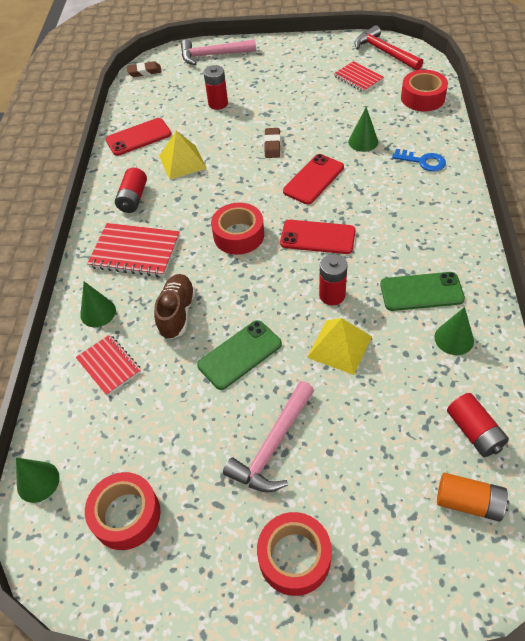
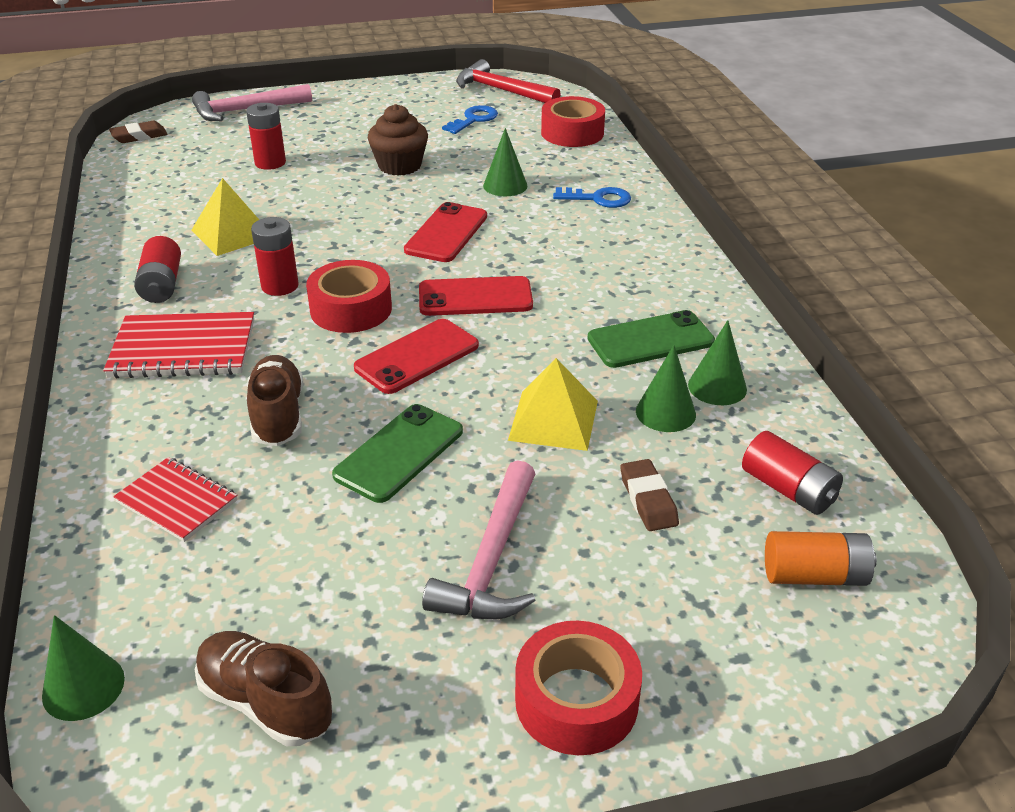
camera: 20 degrees left, 15 degrees down
(98, 312) = (138, 434): green cone -> green cone (665, 412)
(126, 515) = (265, 702): red tape -> brown shoe
(138, 137) = (150, 211): red phone -> red phone (417, 357)
(272, 145) = (370, 201): brown eraser -> brown eraser (648, 500)
(298, 115) = (399, 166): none -> brown cupcake
(332, 295) = (520, 361): red battery -> red battery (280, 286)
(358, 78) = (474, 119): red notebook -> blue key

